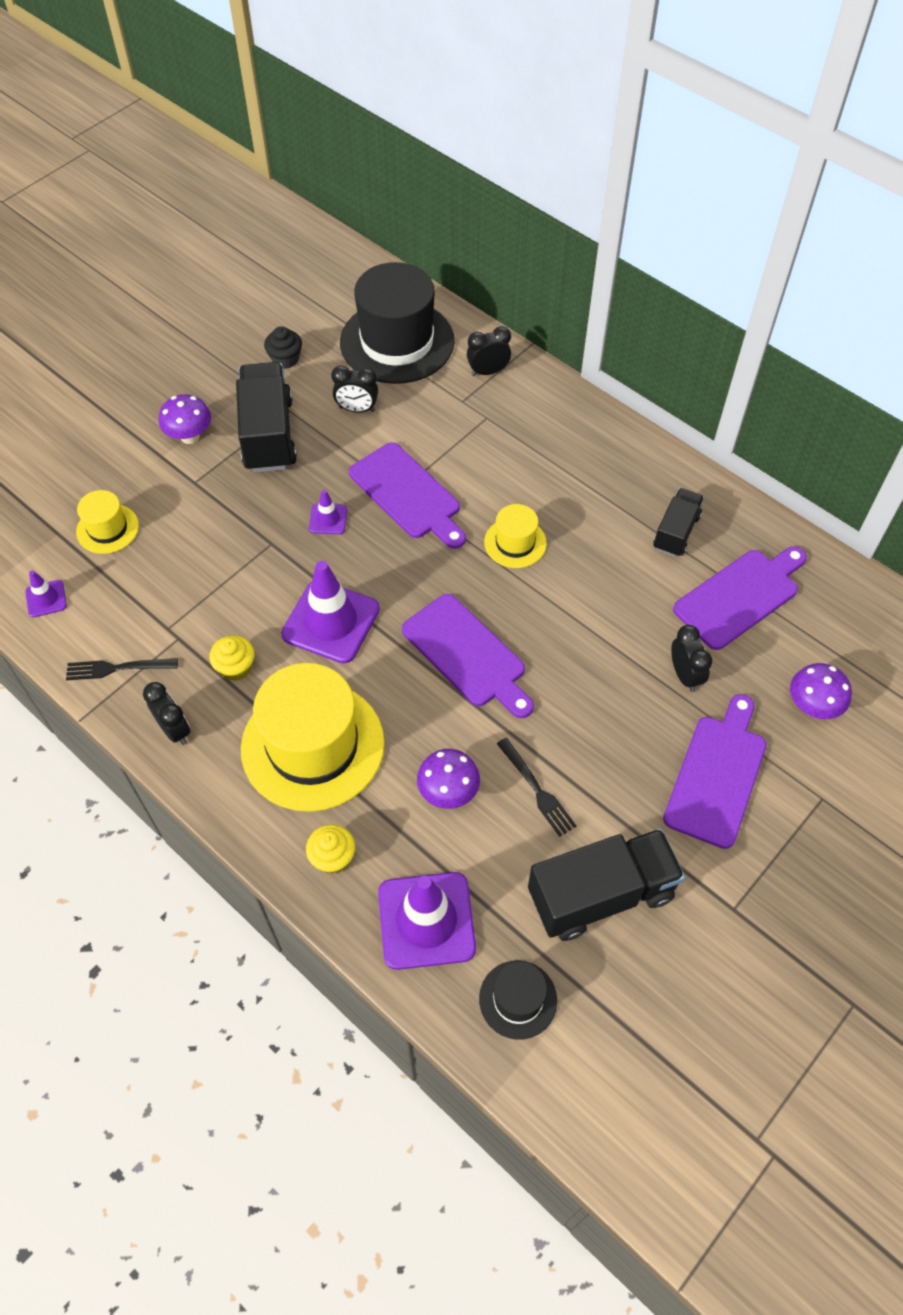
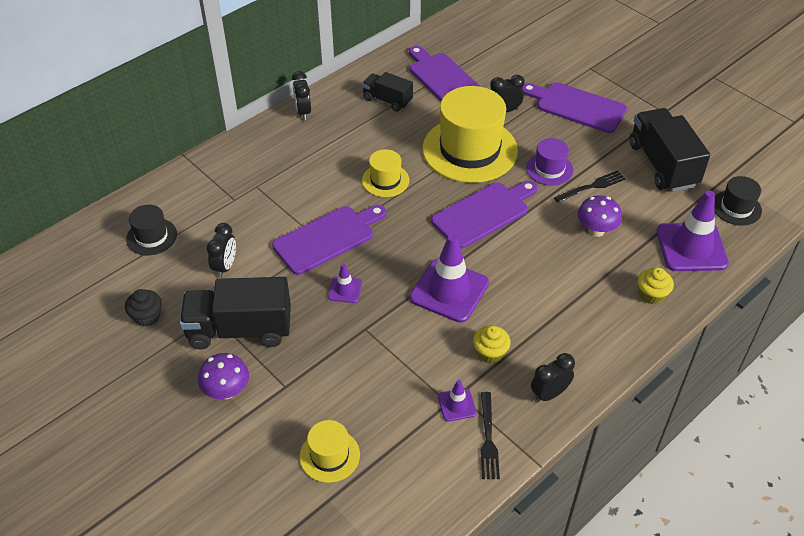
camera: 85 degrees left, 10 degrees down
(46, 599) = (407, 503): purple traffic cone -> purple traffic cone (457, 405)
(312, 745) = (561, 304): yellow hat -> yellow hat (470, 150)
(397, 342) = (151, 236): black hat -> black hat, size x0.48
(488, 371) = (206, 182): black clock -> black clock (303, 112)
(566, 734) = (549, 169): none -> purple hat
(812, 706) = (528, 62): purple mushroom -> none

